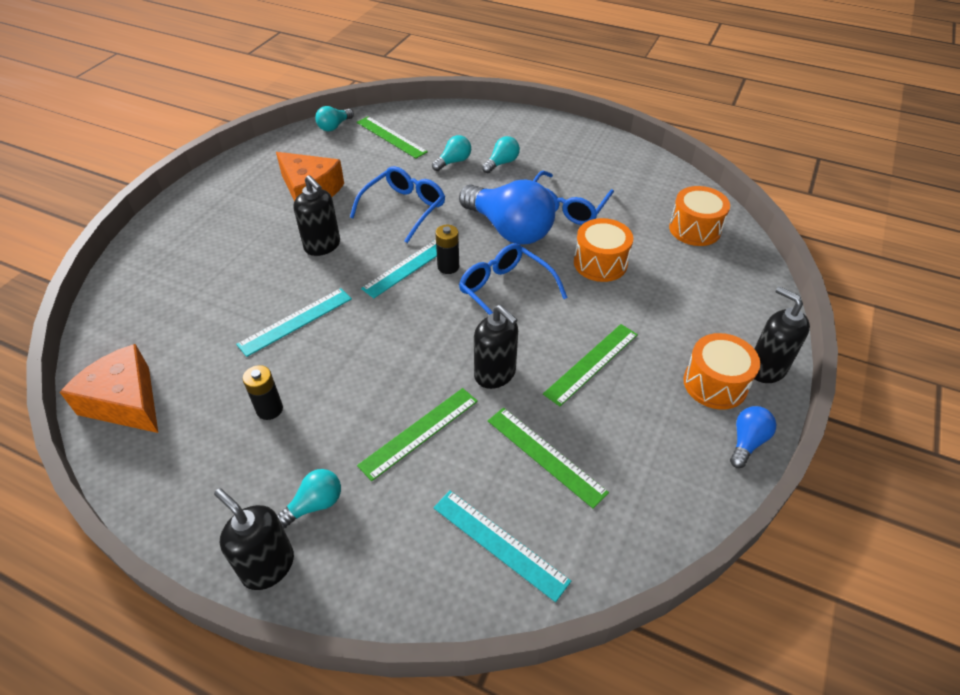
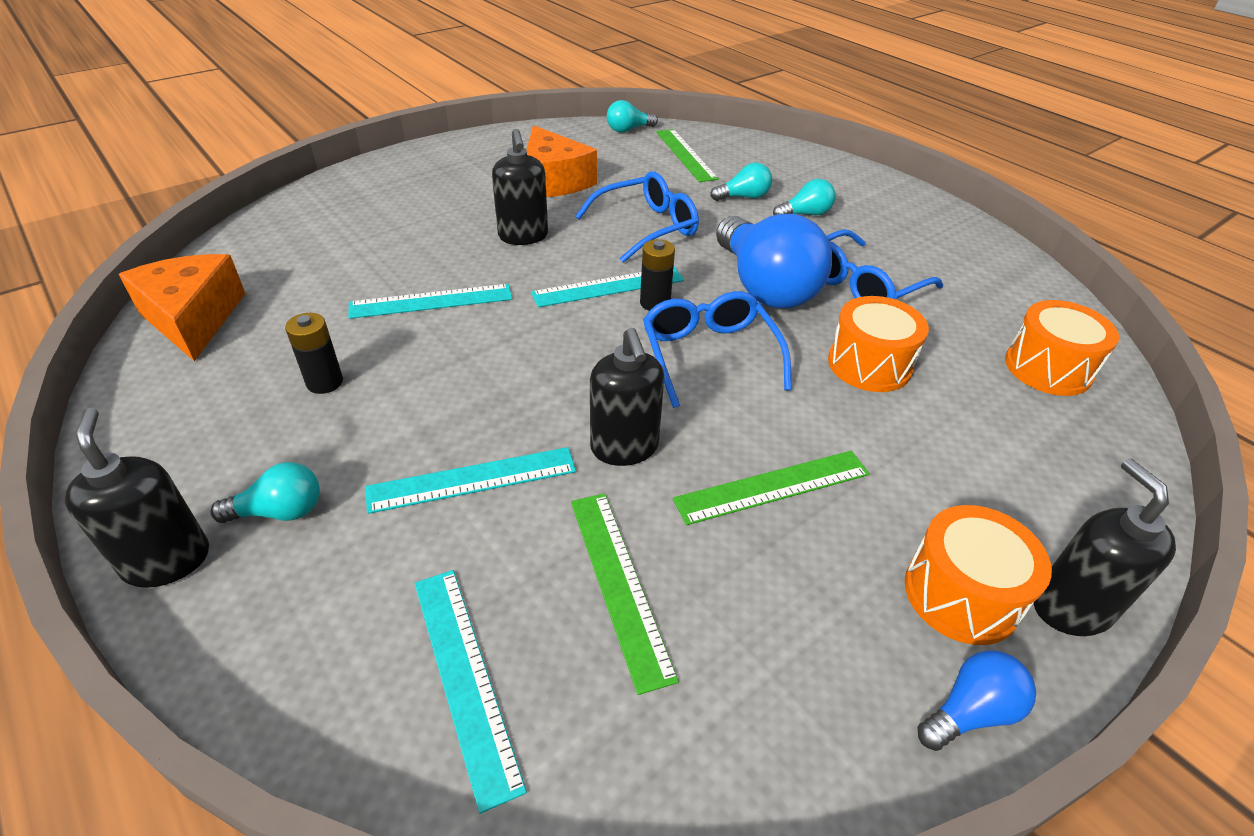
camera: 25 degrees right, 5 degrees down
(419, 432) = (472, 479): green ruler -> turquoise ruler

